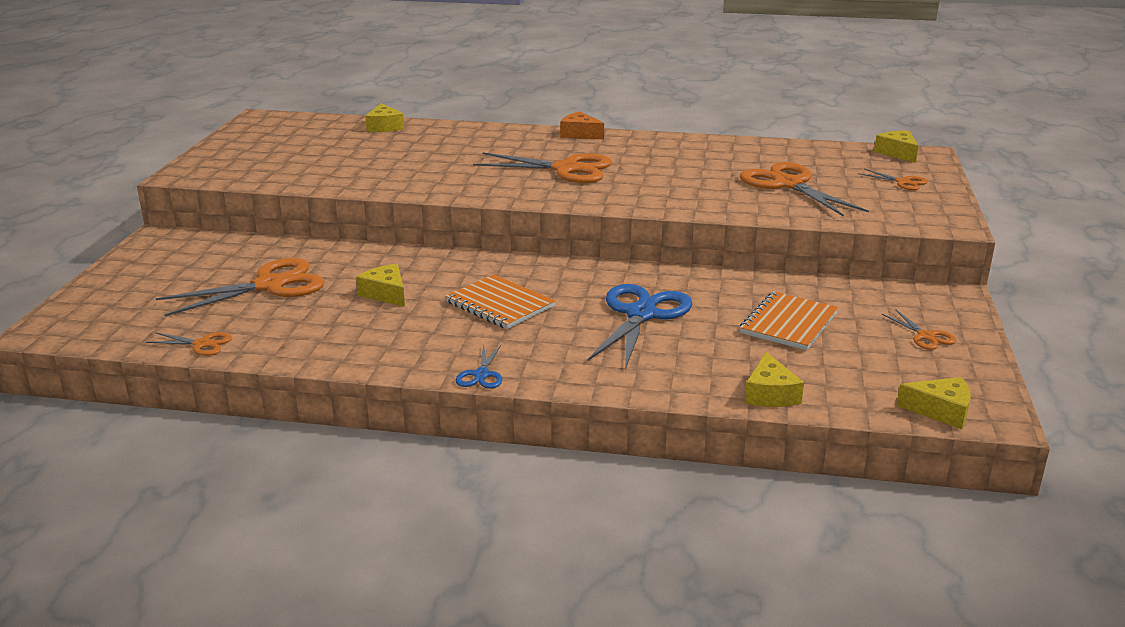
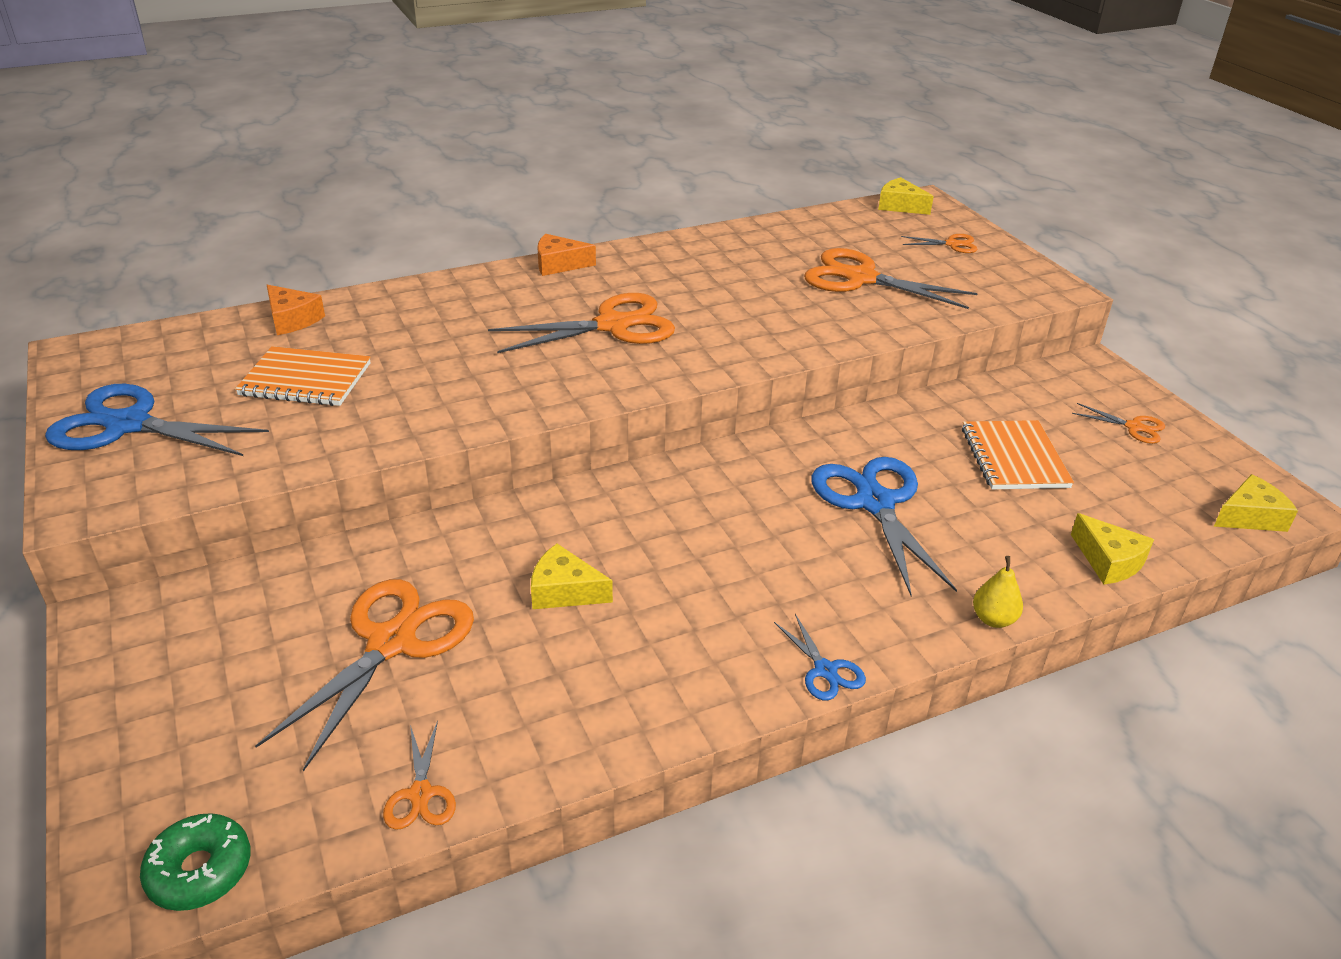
camera: 35 degrees left, 10 degrees up
(81, 334) = (200, 871): none -> green donut
(202, 344) = (421, 794): orange scissors -> orange scissors turned 105 degrees clockwise
(243, 150) = (127, 425): none -> blue scissors
(384, 127) = (292, 319): yellow cheese -> orange cheese
(499, 304) = (716, 551): orange notebook -> orange notebook (305, 380)
(630, 391) = (993, 619): none -> yellow pear

